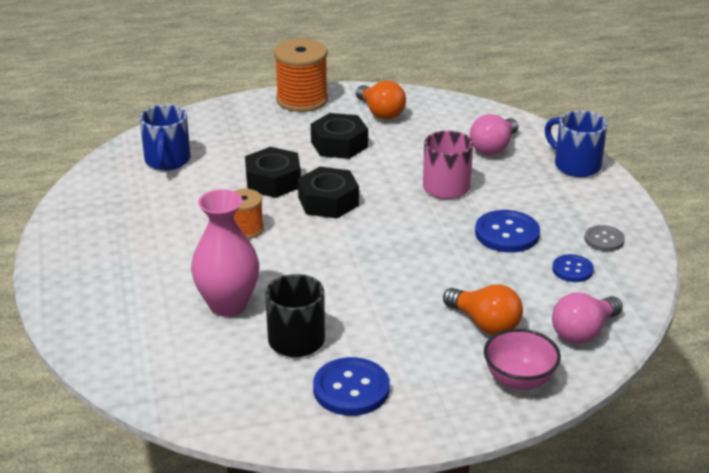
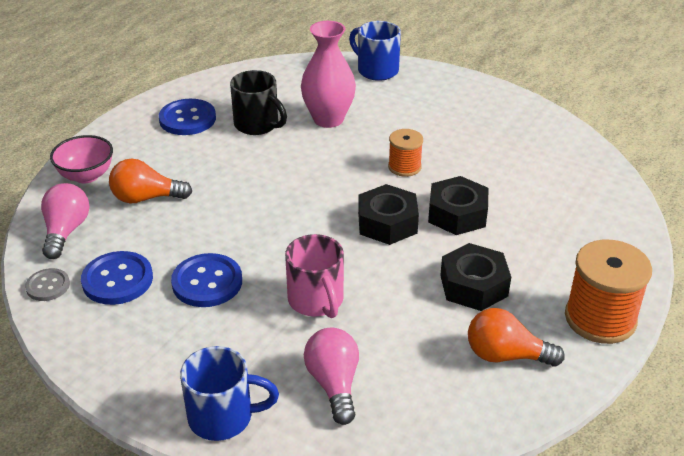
camera: 135 degrees right, 5 degrees up
(167, 161) = (560, 181): blue mug -> blue mug (376, 70)
(572, 270) = (117, 280): blue button -> blue button, size x1.65
(604, 240) = (113, 329): grey button -> grey button (48, 286)

